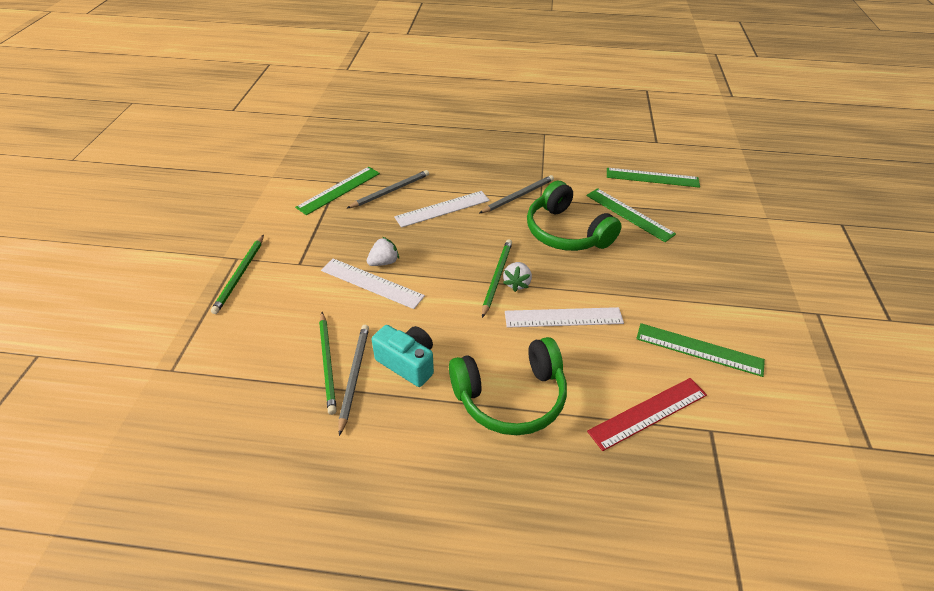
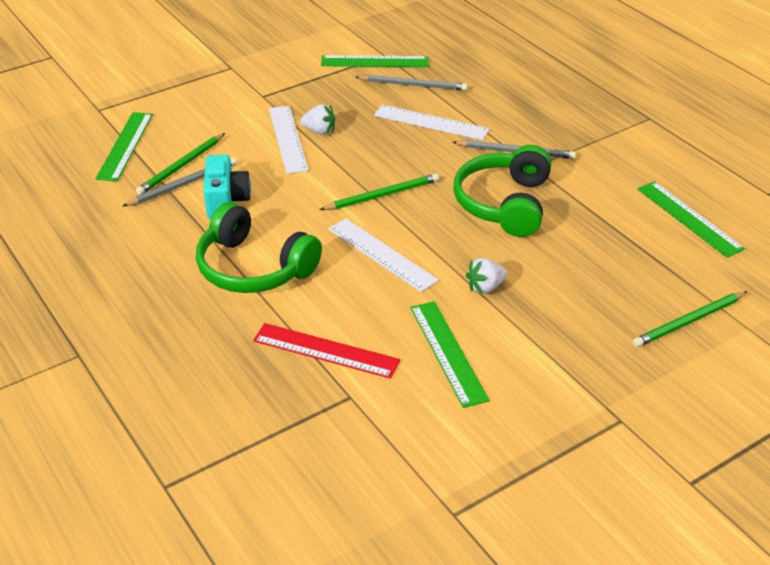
camera: 50 degrees right, 5 degrees down
(240, 275) = (215, 79): green pencil -> green pencil (689, 321)
(517, 283) = (390, 209): white strawberry -> white strawberry (485, 287)
(629, 214) = (596, 229): green ruler -> green ruler (125, 146)

